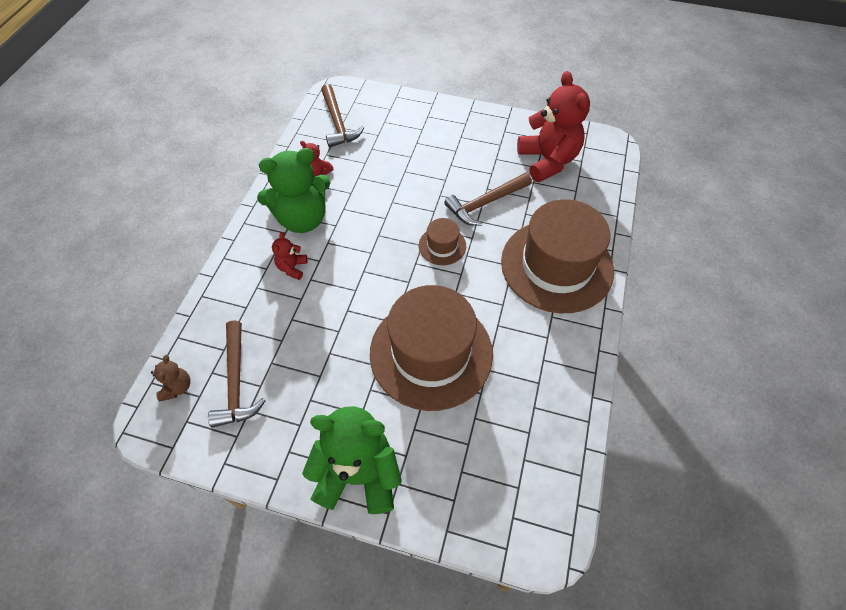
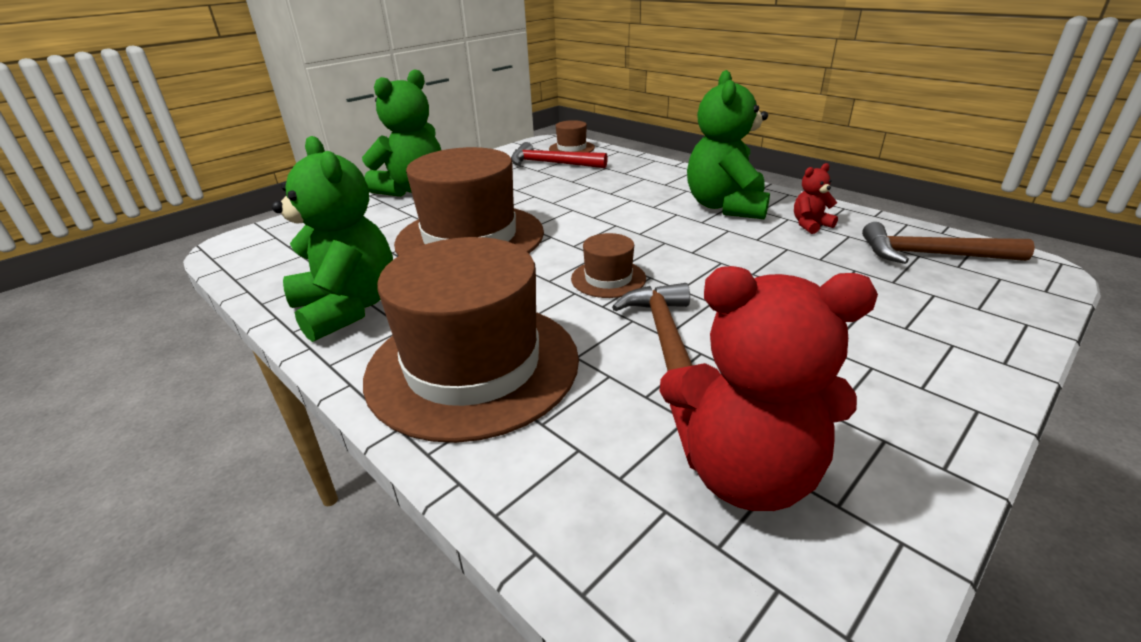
camera: 120 degrees right, 25 degrees down
(177, 387) = (571, 148): brown teddy bear -> brown hat
(236, 382) = (551, 163): brown hammer -> red hammer
(292, 268) = (654, 194): red teddy bear -> none
(557, 361) = (348, 308): none -> green teddy bear

